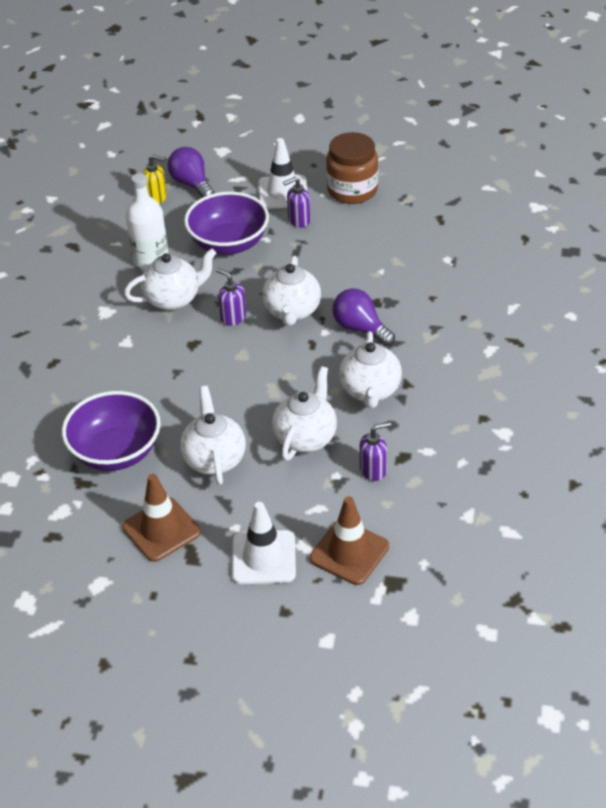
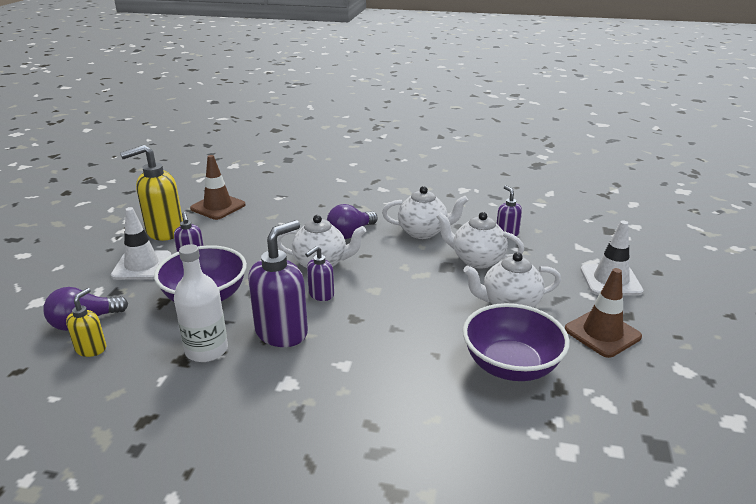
camera: 90 degrees left, 15 degrees down
(173, 299) = (282, 332): white teapot -> purple soap dispenser
(349, 552) = (590, 245): brown traffic cone -> brown traffic cone (218, 207)
(352, 190) = (164, 231): brown jar -> yellow soap dispenser

